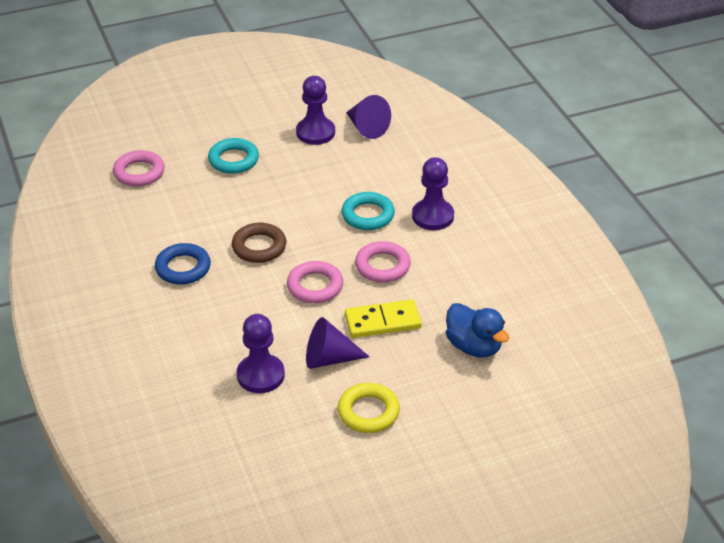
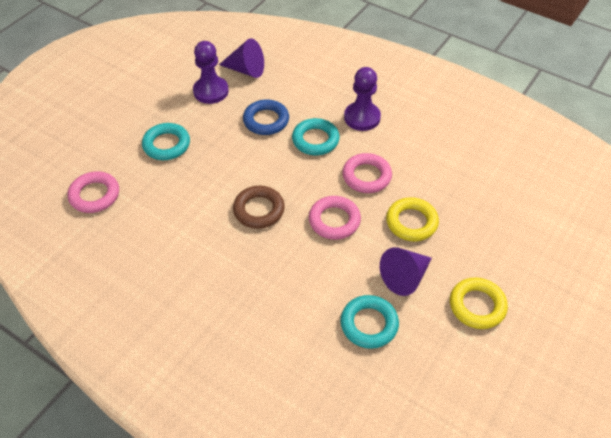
camera: 35 degrees left, 10 degrees up
(183, 268) = (214, 263): blue ring -> blue ring (266, 120)
(260, 375) = (369, 324): purple pawn -> turquoise ring
(382, 321) = (411, 222): yellow domino -> yellow ring
(474, 346) = (491, 206): blue duck -> none

